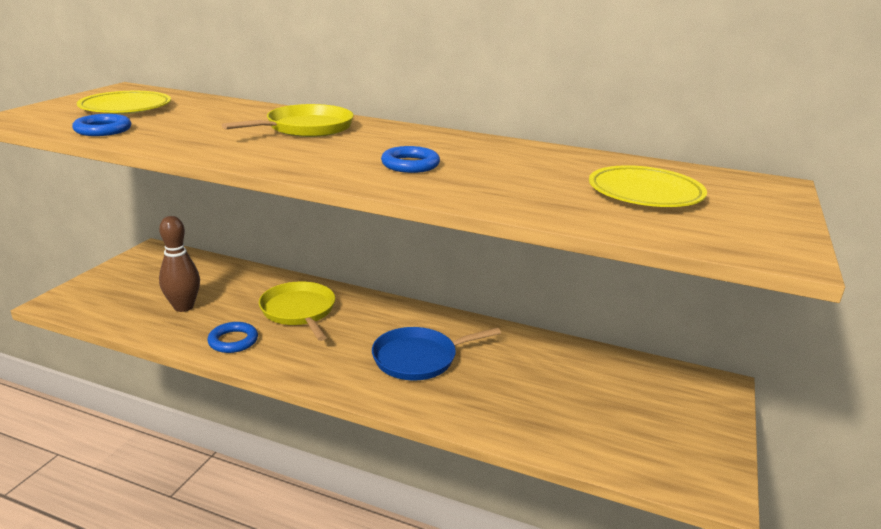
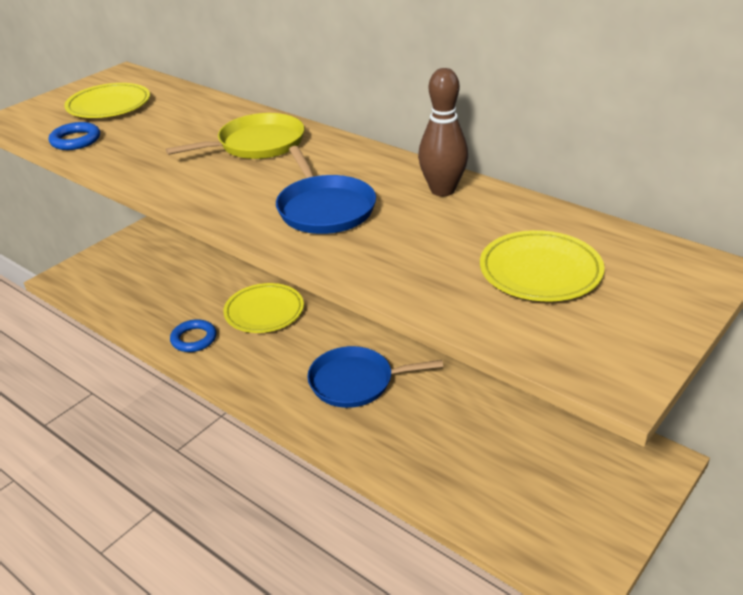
camera: 20 degrees right, 10 degrees up
(183, 307) = (163, 295): brown bowling pin -> brown bowling pin (442, 190)
(299, 311) = (264, 312): yellow pan -> yellow plate
(410, 164) = (324, 208): blue ring -> blue pan

